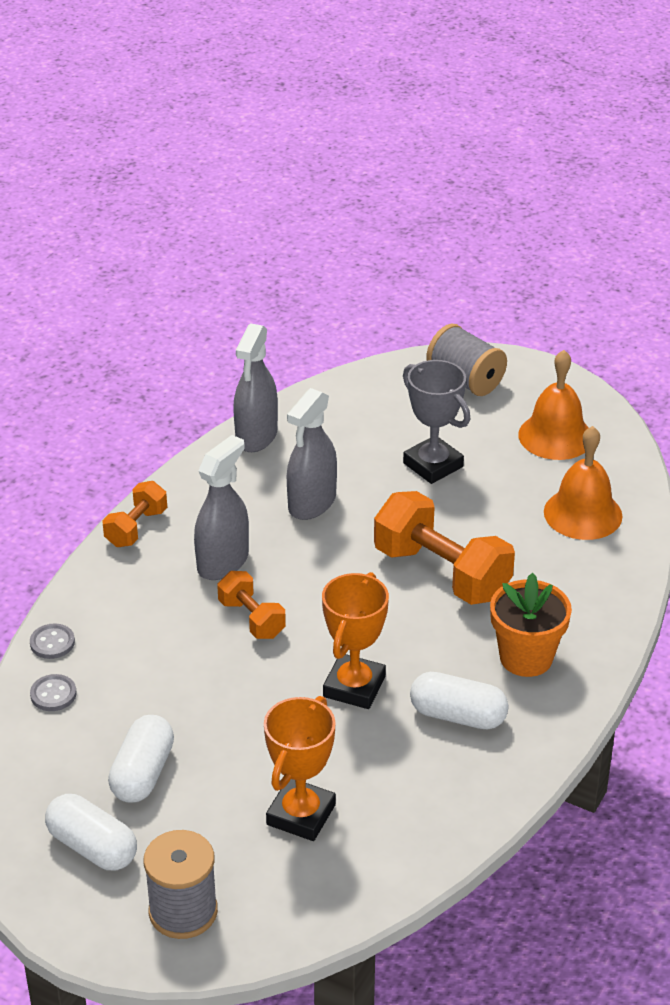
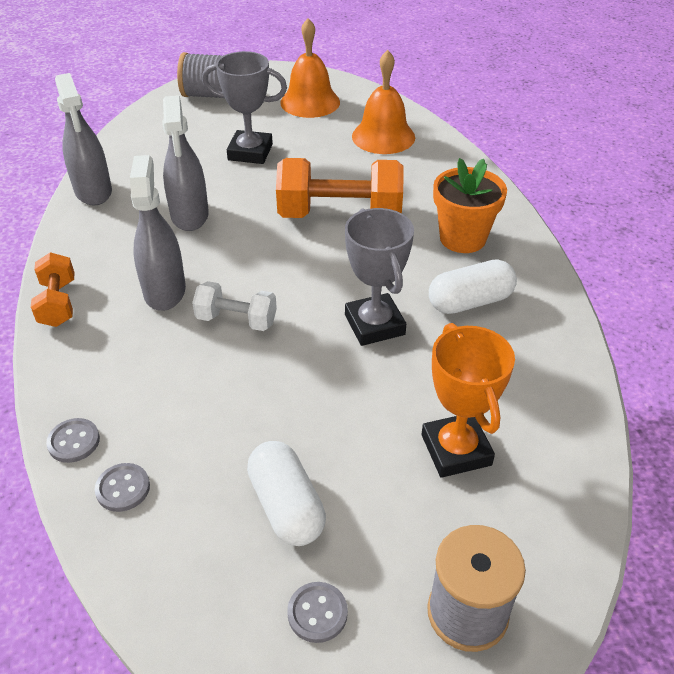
camera: 40 degrees left, 5 degrees up
(92, 847) = (317, 613): white capsule -> grey button
(251, 619) = (236, 320): orange dumbbell -> white dumbbell
(354, 687) = (374, 325): orange trophy -> grey trophy

